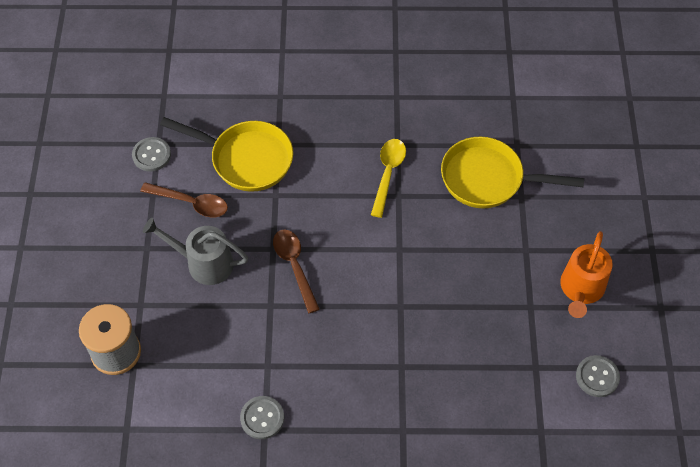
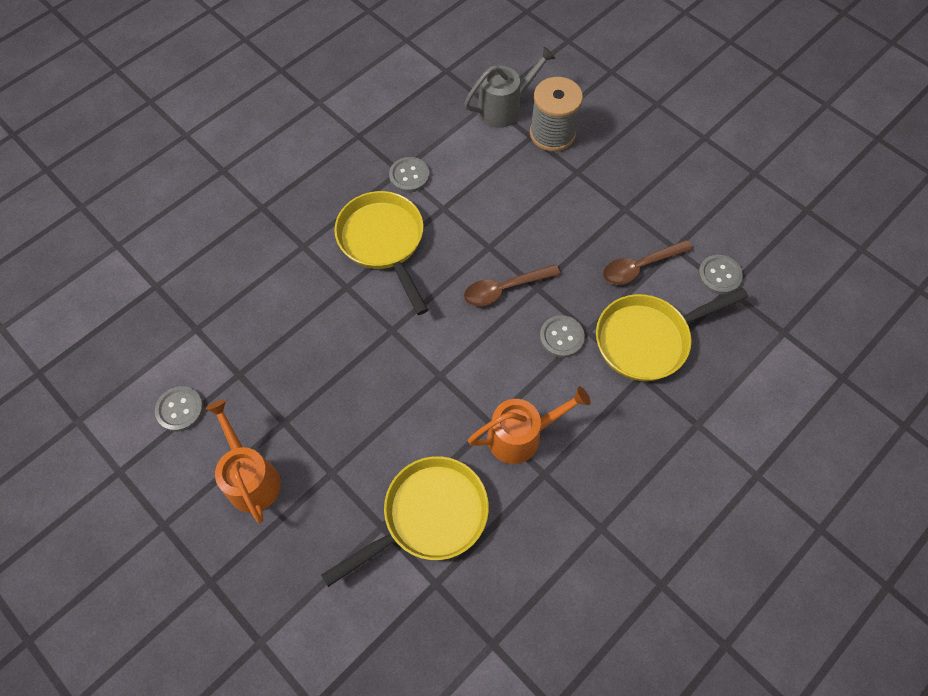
camera: 135 degrees right, 5 degrees up
(204, 263) = (572, 234): grey watering can -> grey watering can (504, 108)
(294, 266) = (505, 289): brown spoon -> brown spoon turned 135 degrees clockwise
(296, 205) = (561, 337): none -> grey button
(340, 377) = (383, 242): none -> yellow pan
(388, 174) = (521, 436): yellow spoon -> orange watering can

